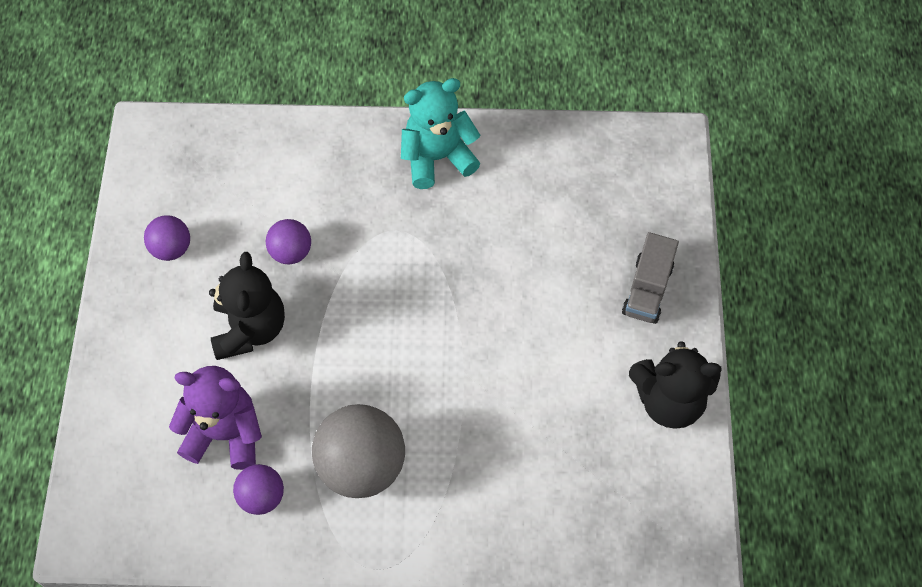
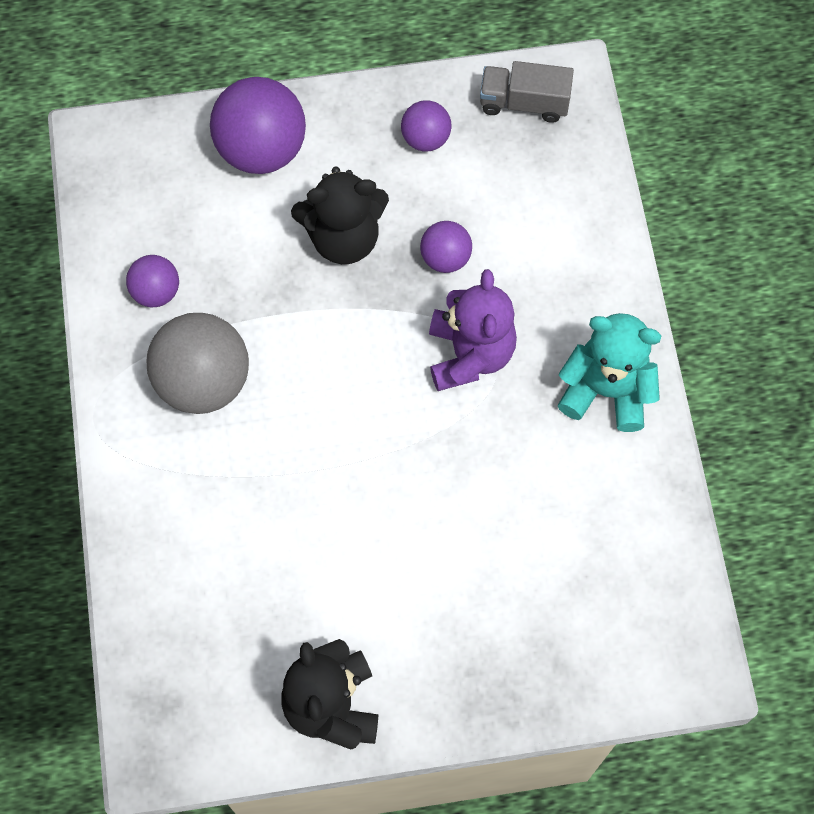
camera: 80 degrees right, 5 degrees up
(140, 384) = (262, 149): none -> purple ball
(225, 433) = (219, 242): purple teddy bear -> purple teddy bear (469, 354)
(437, 158) = (606, 391): turquoise teddy bear -> turquoise teddy bear turned 45 degrees counterclockwise
(647, 289) = (475, 663): grey truck -> grey truck (524, 103)

